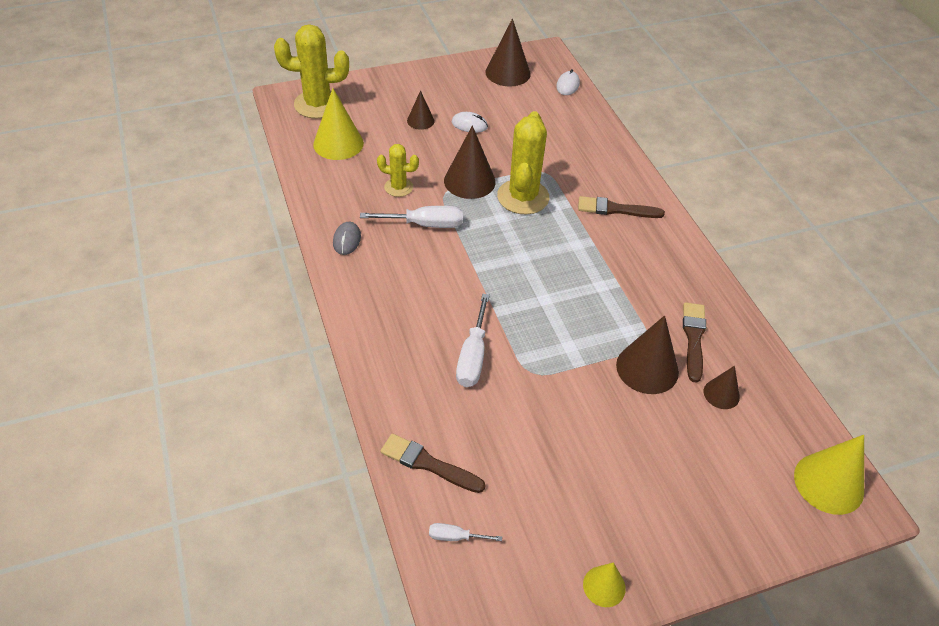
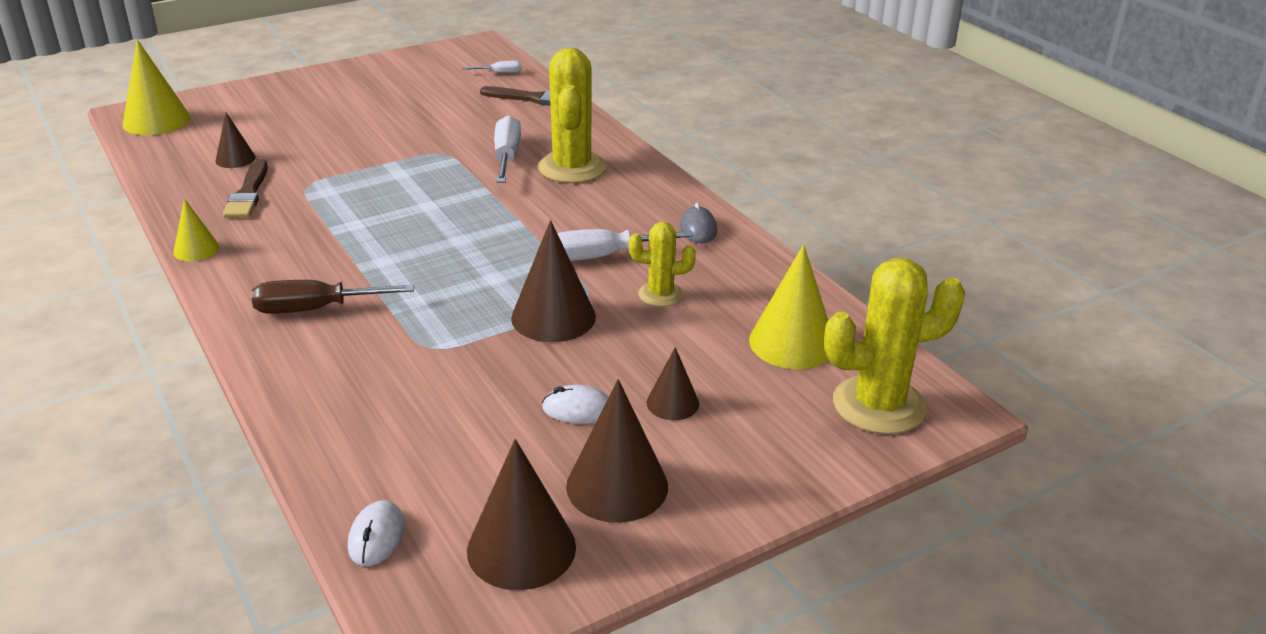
camera: 170 degrees right, 15 degrees down
(523, 197) = (464, 306): yellow cactus -> yellow cactus (572, 168)
(604, 586) = (380, 66): yellow cone -> yellow cone (196, 249)
(615, 209) = (315, 309): brown brush -> brown screwdriver
(647, 368) = (312, 167): brown cone -> brown cone (617, 486)

